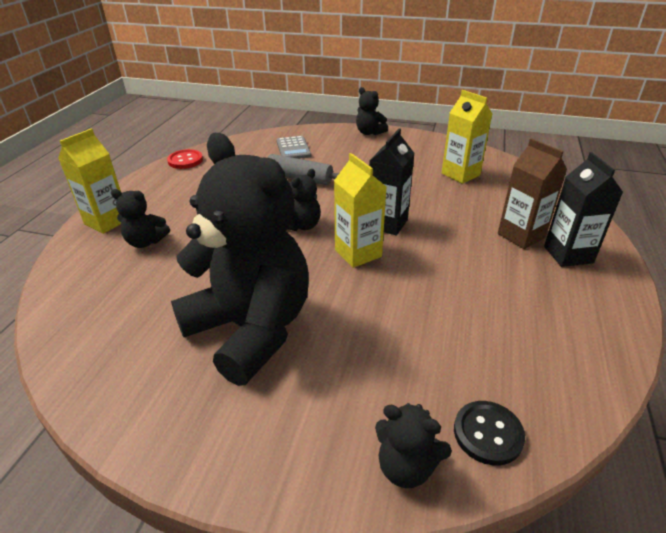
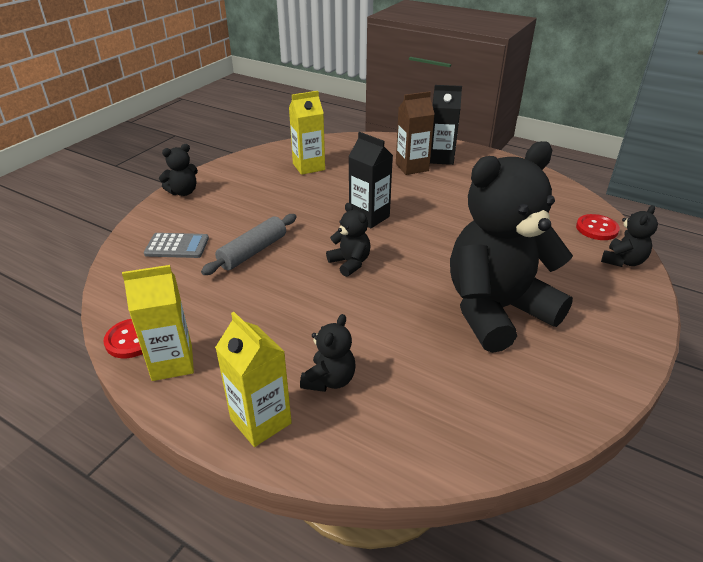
camera: 75 degrees left, 0 degrees up
(358, 253) = (408, 240): yellow carton -> yellow carton (172, 363)
(488, 434) = (597, 229): black button -> red button

